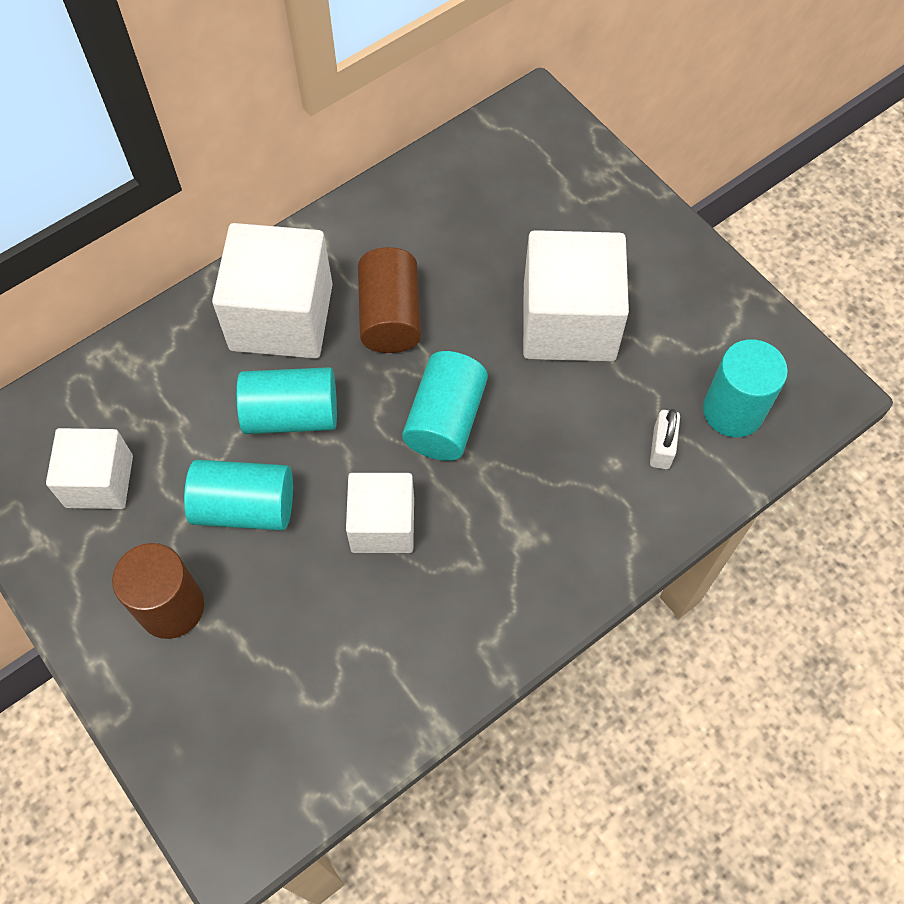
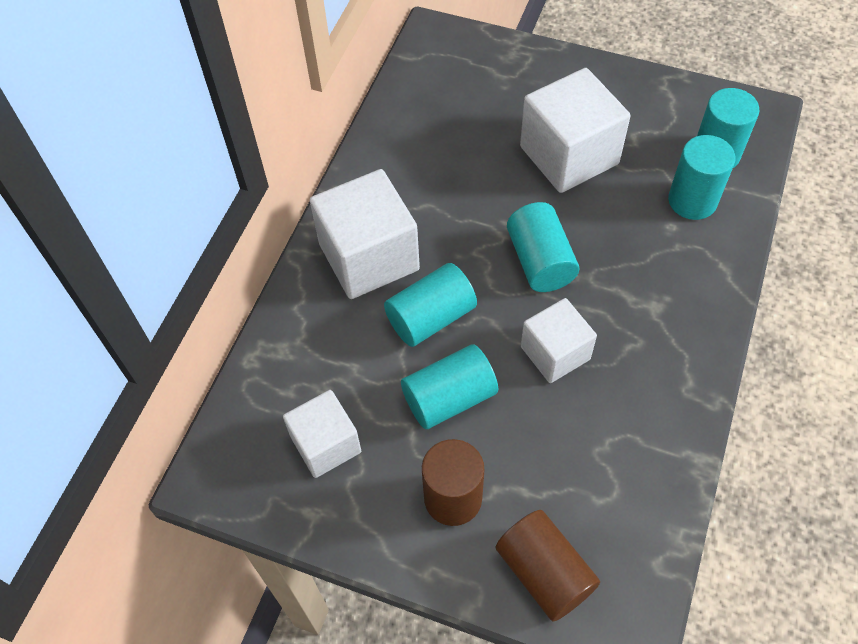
camera: 30 degrees left, 5 degrees down
(390, 316) = (446, 215): brown cylinder -> brown cylinder (544, 573)
(661, 448) = (692, 200): white padlock -> turquoise cylinder

